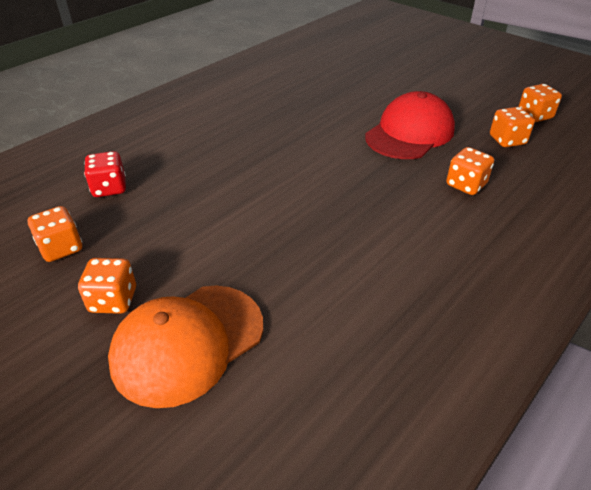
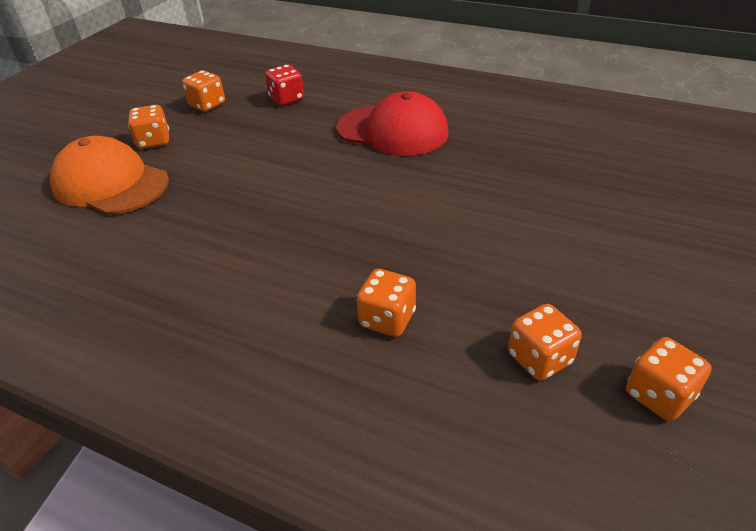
camera: 75 degrees right, 0 degrees up
(410, 133) = (492, 252): red cap -> red cap (393, 131)

